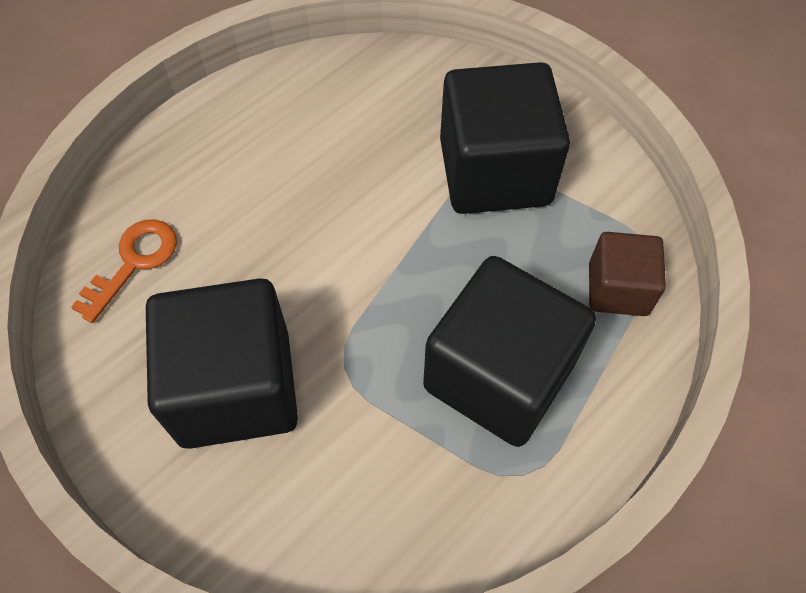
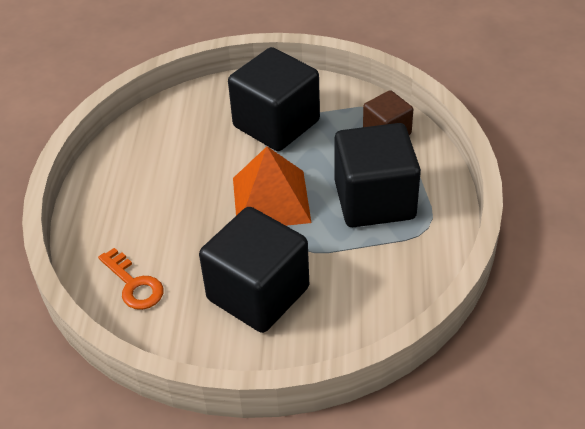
camera: 40 degrees left, 15 degrees down
(134, 262) = (134, 284): orange key -> orange key turned 150 degrees clockwise
(380, 272) = (271, 200): none -> orange pyramid

